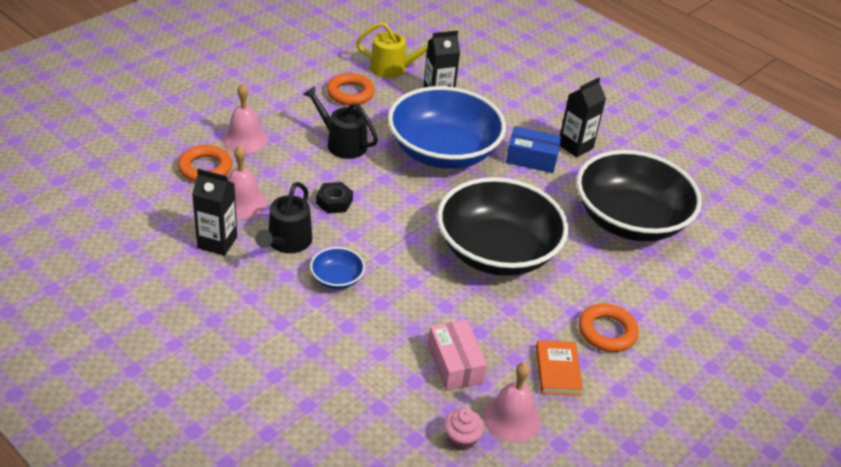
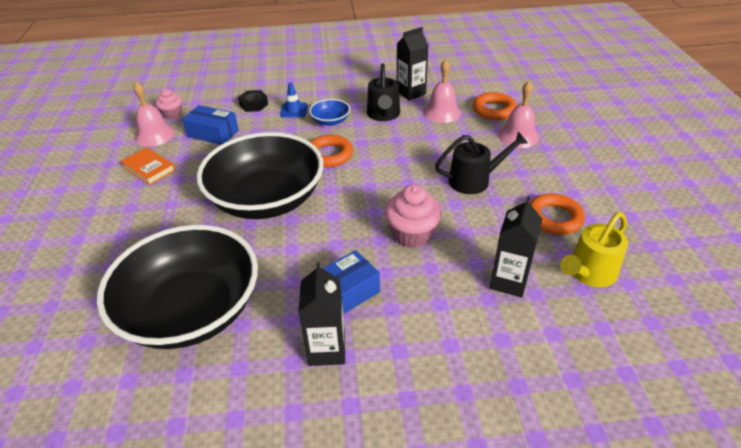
camera: 135 degrees right, 0 degrees up
(287, 243) = (383, 115): black watering can -> black watering can turned 150 degrees counterclockwise
(334, 202) = (404, 148): black nut -> black nut (254, 105)
(344, 323) = (294, 110): none -> blue traffic cone
(443, 151) = (412, 235): blue bowl -> pink cupcake
(455, 364) = (213, 133): pink box -> blue box
(607, 331) = (134, 209): orange ring -> orange ring (329, 155)

